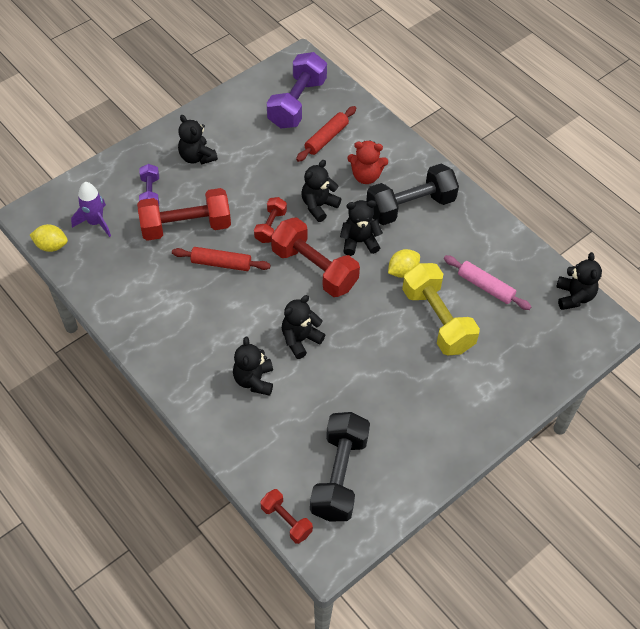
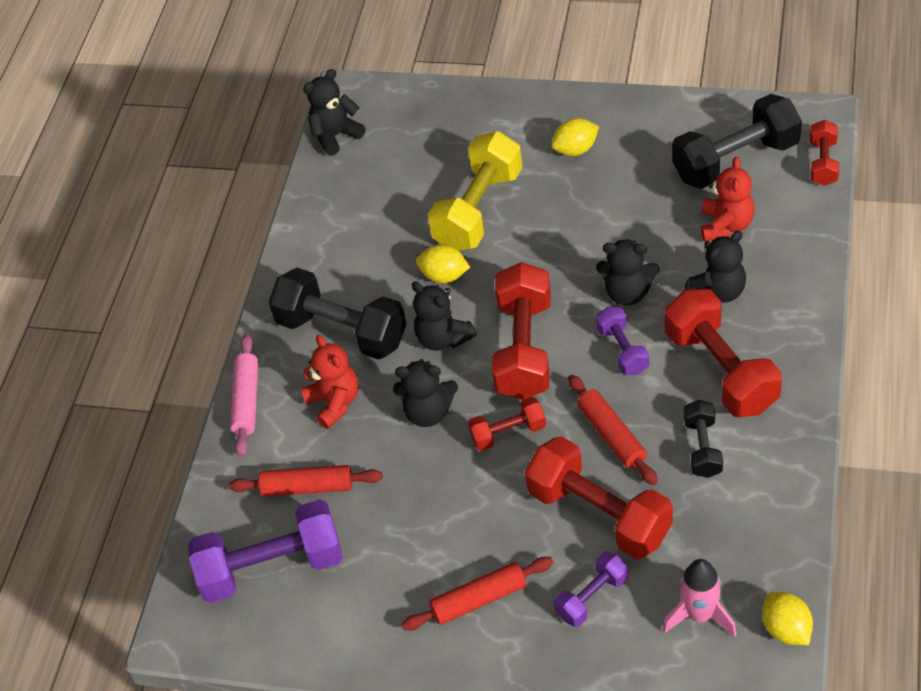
camera: 120 degrees left, 5 degrees down
(95, 222) = (700, 615): purple rocket -> pink rocket
(171, 292) = (703, 448): none -> black dumbbell
(197, 157) = (479, 600): black teddy bear -> red rolling pin
(204, 337) = (721, 370): none -> red dumbbell
(265, 307) = (622, 350): none -> purple dumbbell
(295, 425) = (726, 225): none -> red teddy bear
(437, 402) = (575, 150): none -> yellow lemon
(485, 287) = (394, 202): pink rolling pin -> pink rolling pin (246, 400)

